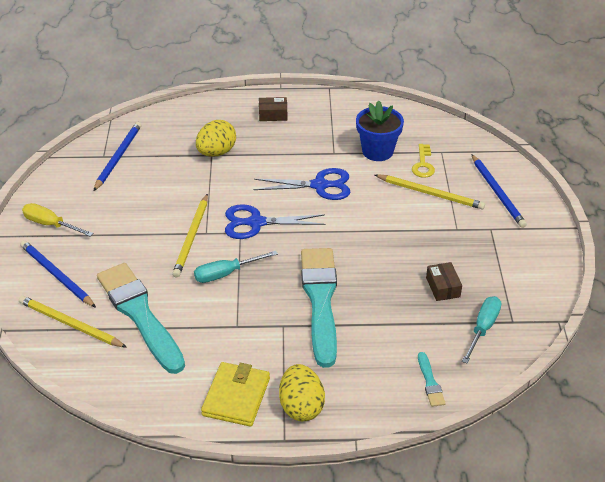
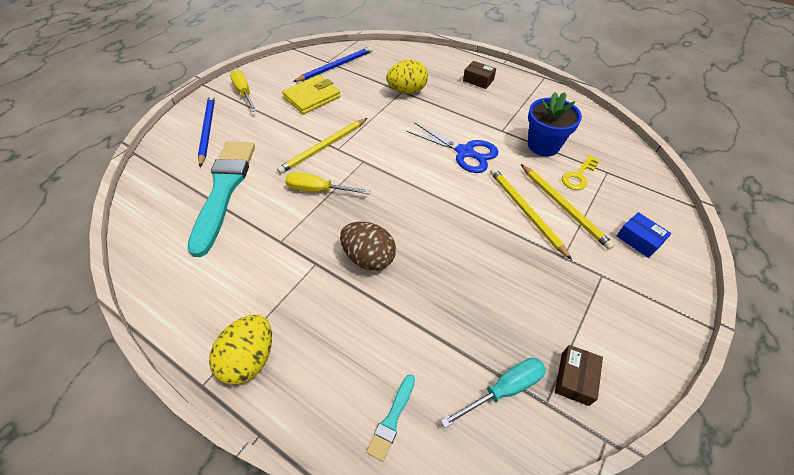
camera: 35 degrees right, 10 degrees up
(70, 324) = (174, 171): yellow pencil -> yellow pencil (525, 211)
(226, 274) = (318, 190): turquoise screwdriver -> yellow screwdriver
(236, 397) = (211, 310): yellow wallet -> yellow wallet (312, 97)
(256, 223) = (383, 159): blue scissors -> none
(320, 300) = (369, 258): turquoise brush -> brown egg
(443, 287) = (498, 312): brown box -> brown box (575, 378)
(497, 193) = (639, 240): blue pencil -> blue box

